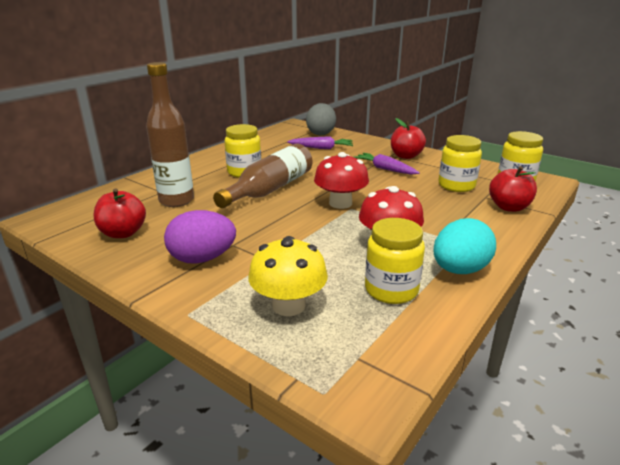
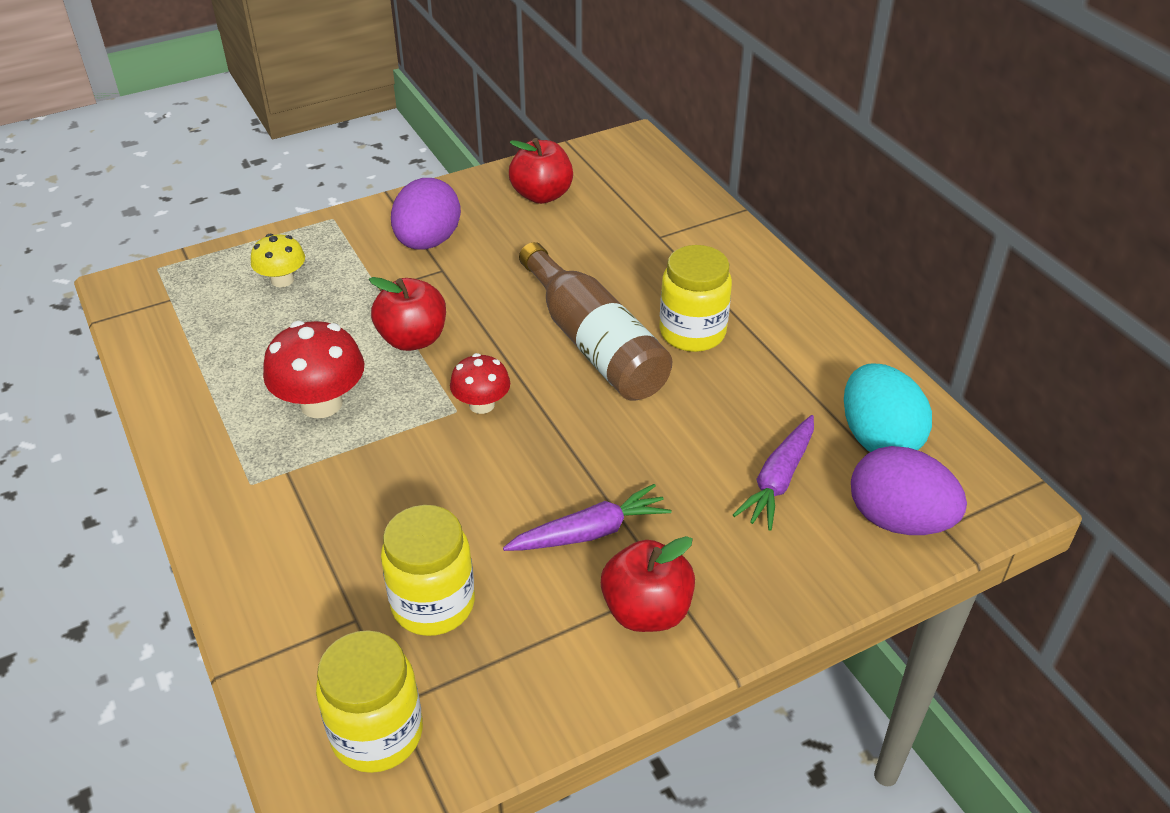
camera: 115 degrees right, 15 degrees up
(176, 201) = (614, 245): brown bottle -> none
(288, 305) = (282, 280): yellow mushroom -> yellow mushroom, size x0.61
(321, 133) = (898, 520): grey egg -> purple egg
(340, 203) = (481, 404): red mushroom -> red mushroom, size x0.61
(391, 290) = (232, 361): yellow jar -> none
(459, 270) = (205, 440): turquoise egg -> turquoise egg (878, 438)
(509, 207) = (292, 625): red apple -> red apple (413, 339)

